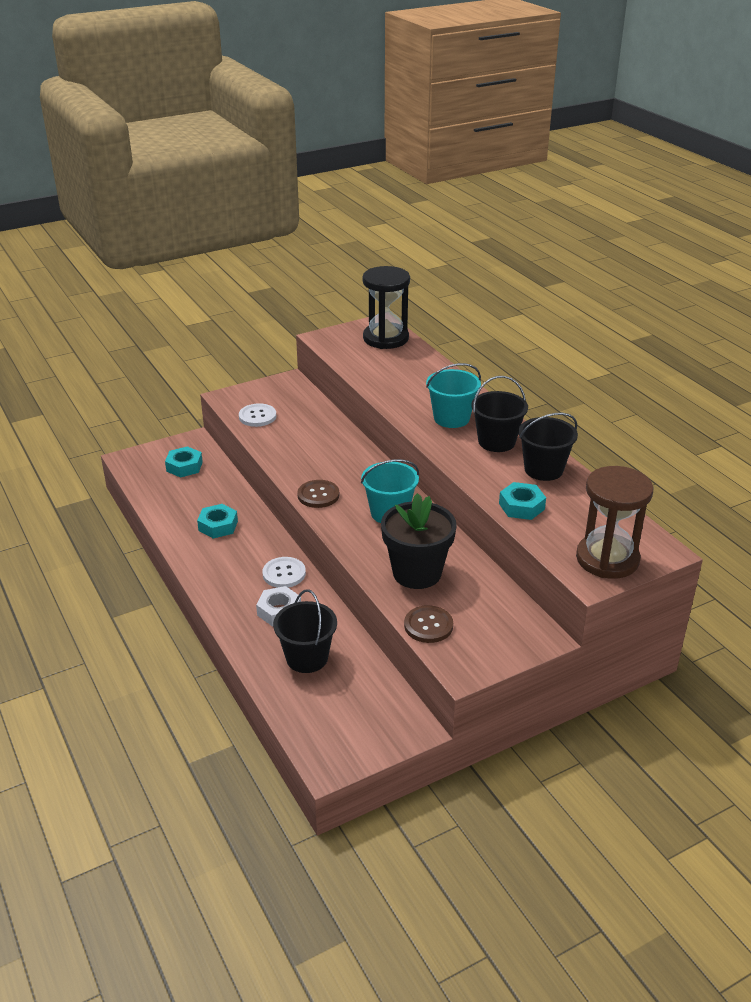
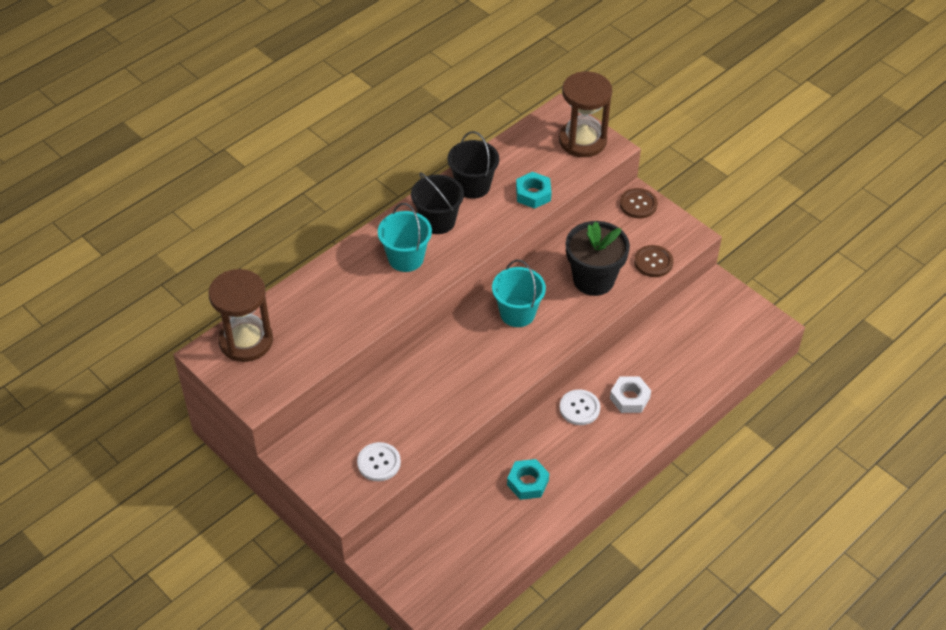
camera: 105 degrees left, 15 degrees up
(184, 466) = (433, 550): turquoise nut -> none
(307, 658) = (676, 364): black bucket -> none
(318, 495) = (508, 371): brown button -> brown button (638, 204)
(386, 338) = (246, 341): black hourglass -> brown hourglass

